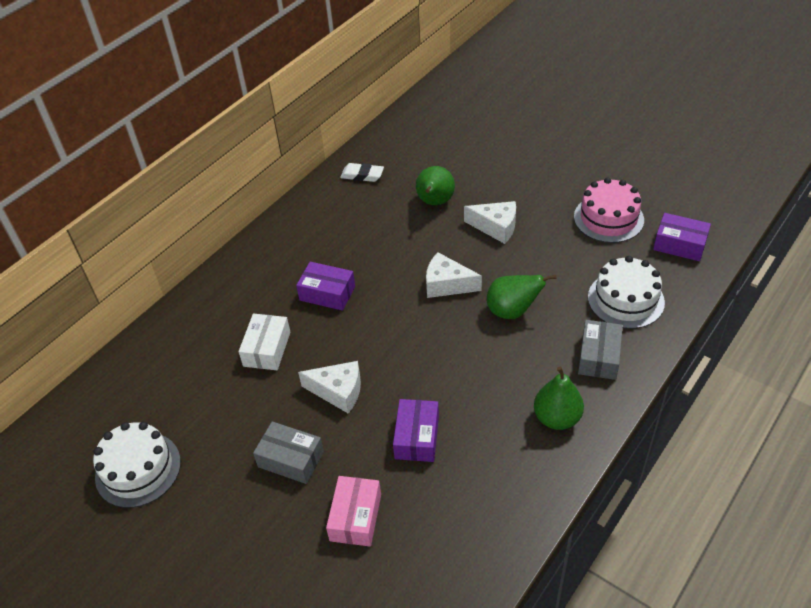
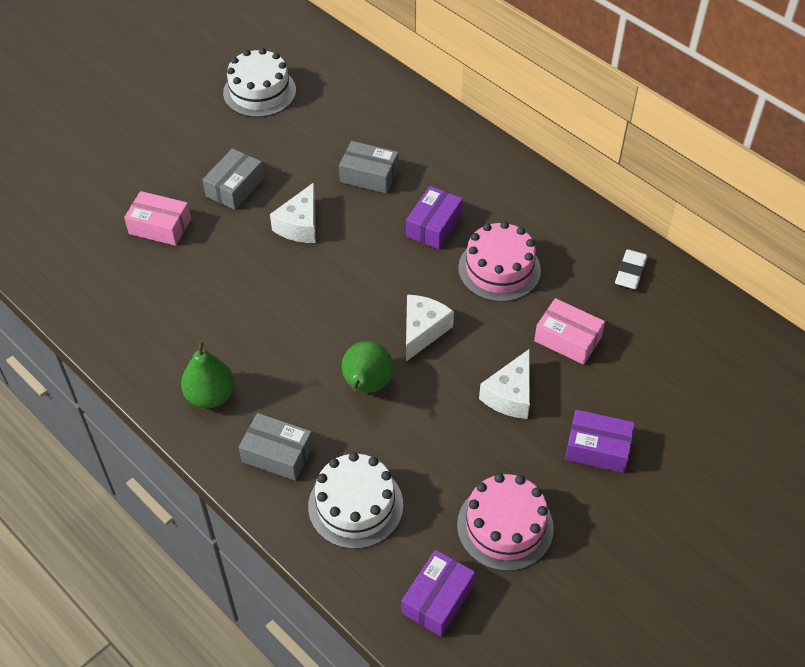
camera: 95 degrees right, 5 degrees up
(267, 349) = (369, 175): white box -> grey box
(371, 246) = (499, 269): none -> pink cake
(417, 437) = (227, 278): purple box -> purple box (597, 448)
(435, 202) = (567, 339): green pear -> pink box

